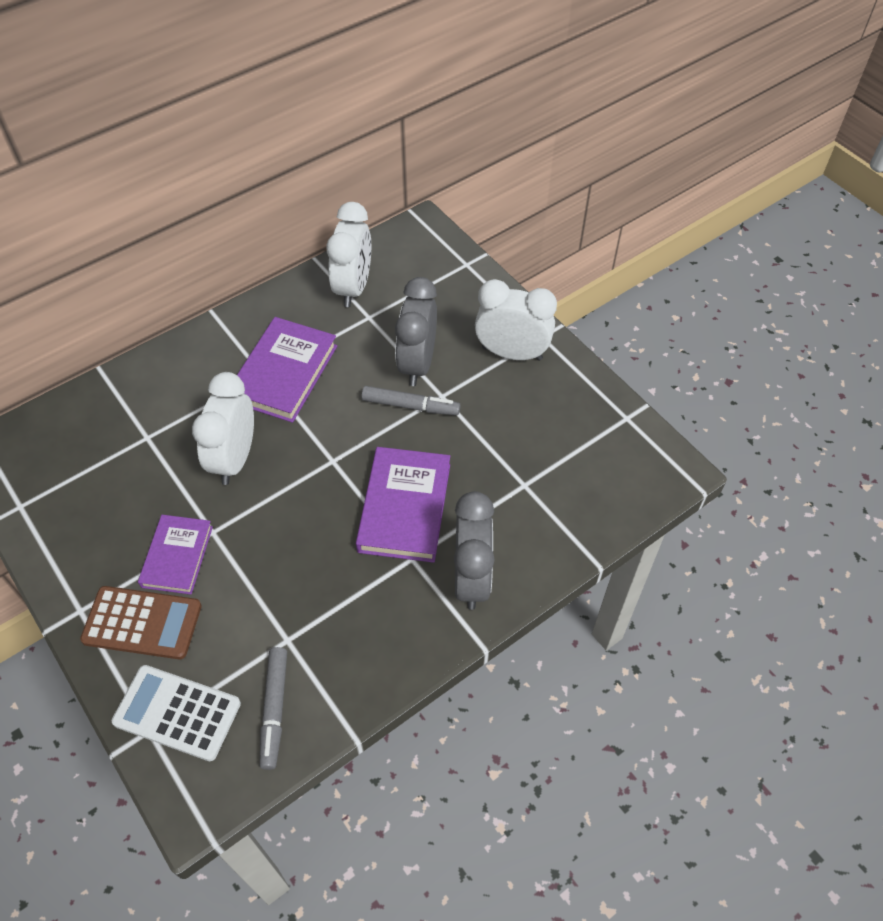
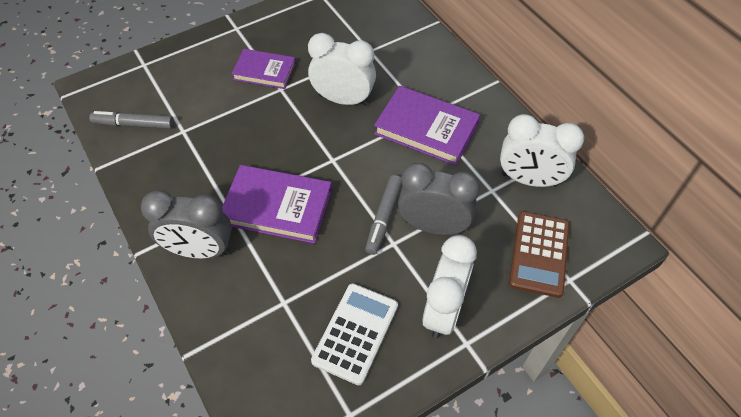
camera: 95 degrees right, 0 degrees up
(142, 623) = (218, 57): brown calculator -> brown calculator (539, 254)
(177, 713) = (150, 77): white calculator -> white calculator (355, 333)

